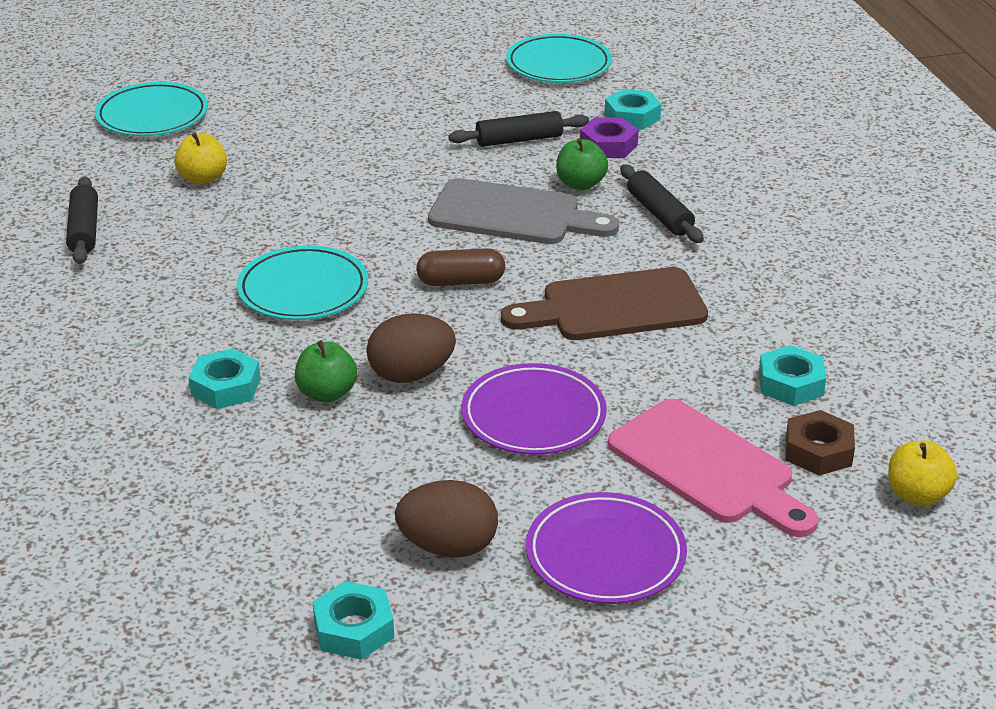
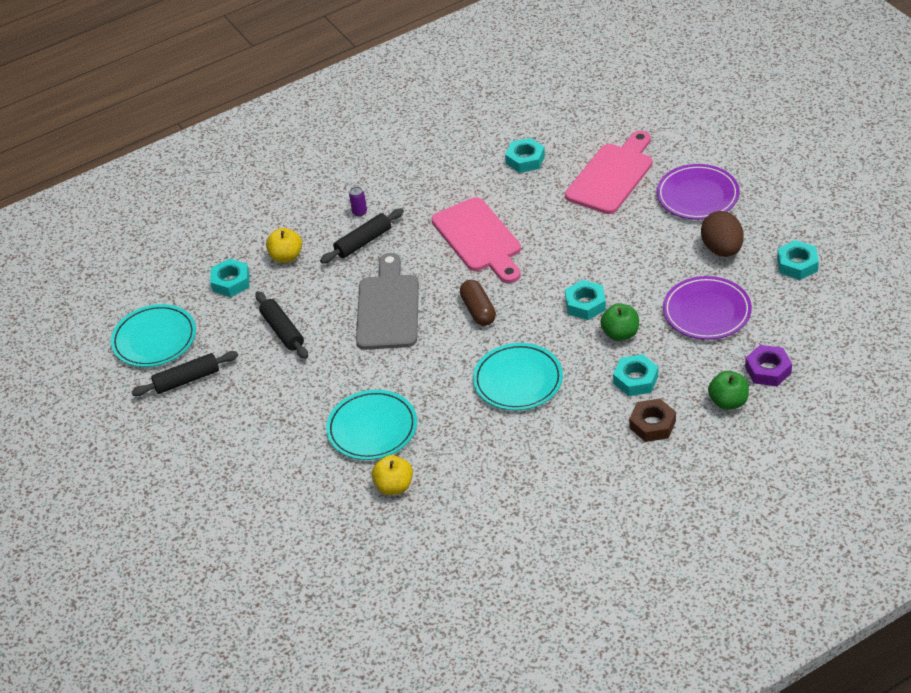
camera: 100 degrees left, 10 degrees up
(84, 230) = (491, 525): black rolling pin -> black rolling pin (187, 380)
(152, 116) = (304, 558): turquoise plate -> turquoise plate (372, 428)
(411, 374) = (585, 304): brown egg -> turquoise nut
(533, 416) = (600, 246): purple plate -> purple plate (706, 312)
(580, 184) = (336, 286): green apple -> green apple (728, 402)
(608, 145) = (277, 284): purple nut -> purple nut (768, 370)
(615, 307) = (479, 238): brown cutting board -> pink cutting board
(727, 219) = (359, 212): none -> purple can
(818, 451) = (580, 142): brown nut -> brown nut (652, 424)
(917, 495) = (599, 107): yellow apple -> yellow apple (286, 257)

